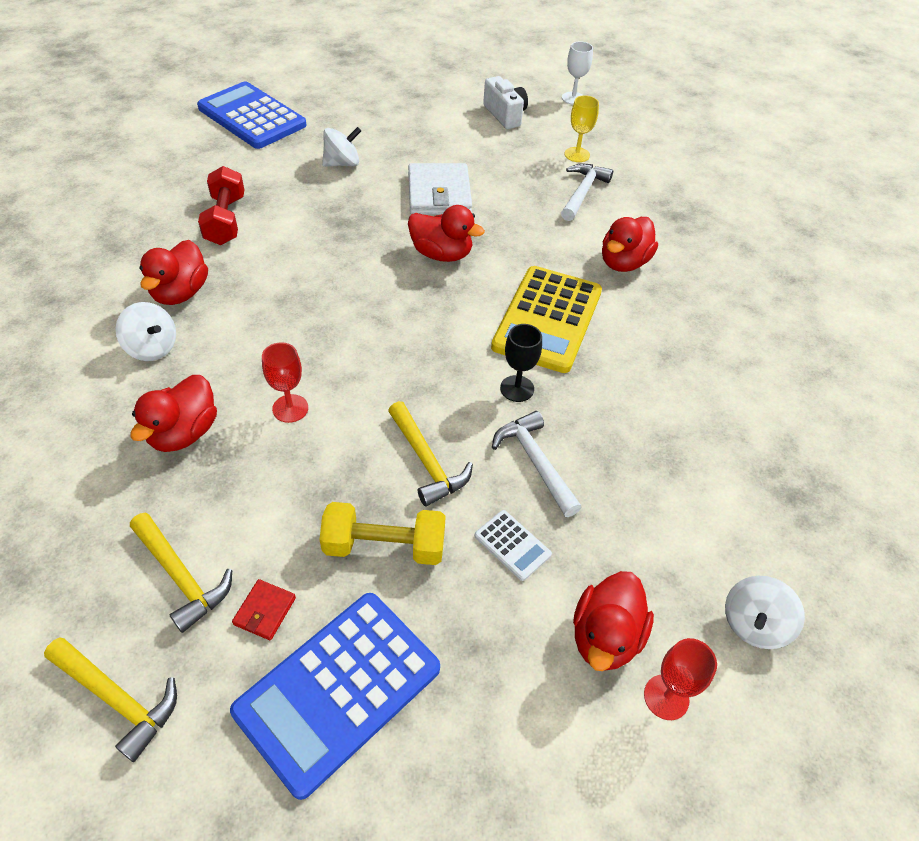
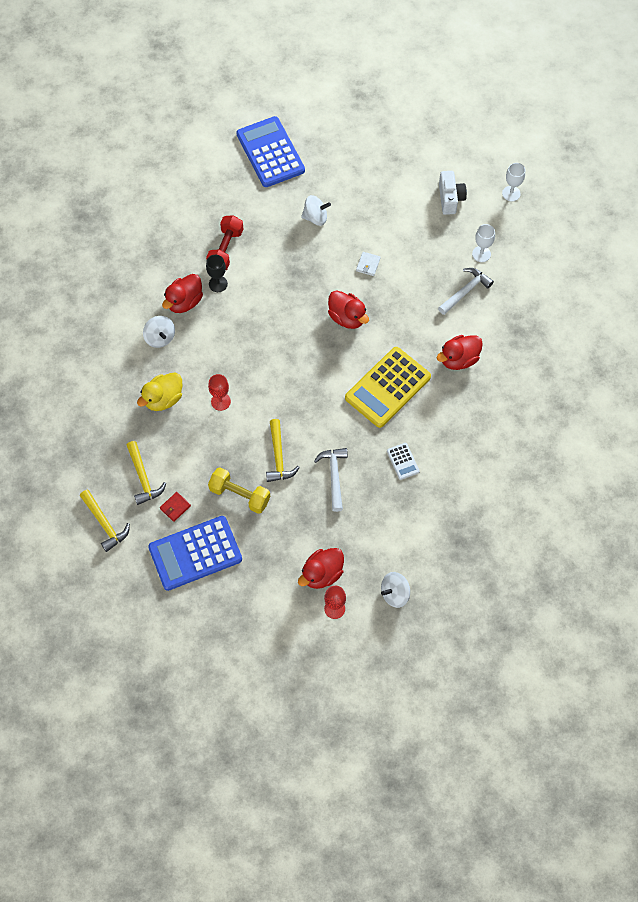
camera: 25 degrees right, 15 degrees up
(184, 433) = (163, 399): red duck -> yellow duck
(439, 194) = (368, 265): white wallet -> white wallet, size x0.46
(512, 545) = (300, 516): white calculator -> white calculator (403, 461)
(517, 388) = (346, 429): black goblet -> black goblet (218, 284)
(577, 155) = (481, 254): yellow goblet -> white goblet

